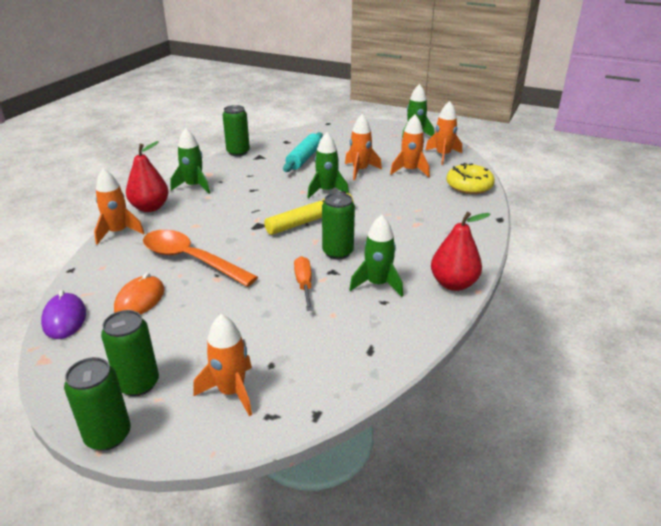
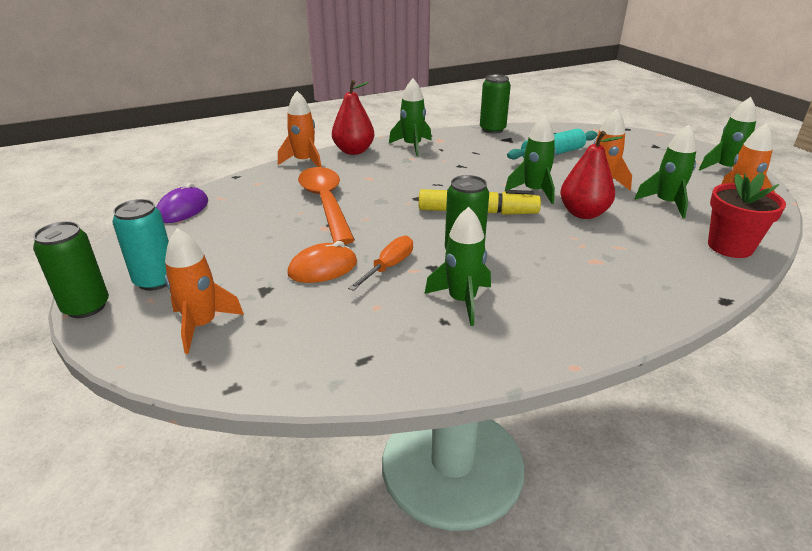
camera: 40 degrees right, 0 degrees up
(138, 383) = (155, 280): green can -> turquoise can
(140, 300) = (246, 218): orange mouse -> orange mouse (323, 268)
(410, 171) = (666, 203): orange rocket -> green rocket
(453, 284) = (552, 343): red pear -> red pear (583, 213)
(469, 186) = (730, 247): yellow donut -> red flower pot

